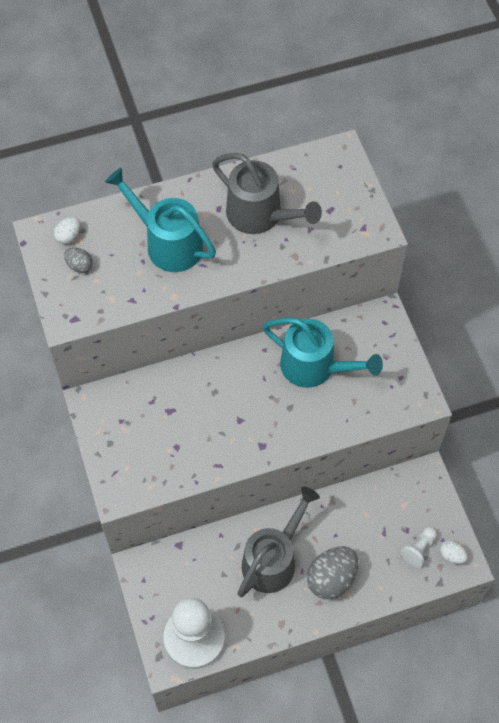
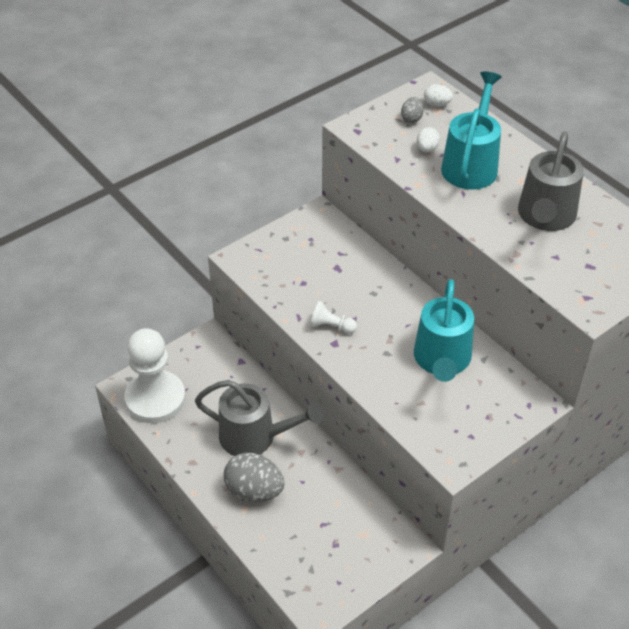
camera: 70 degrees right, 15 degrees down
(419, 549) = (318, 561): white pawn -> white pawn (331, 326)
(451, 555) = (324, 596): white egg -> white egg (427, 149)

